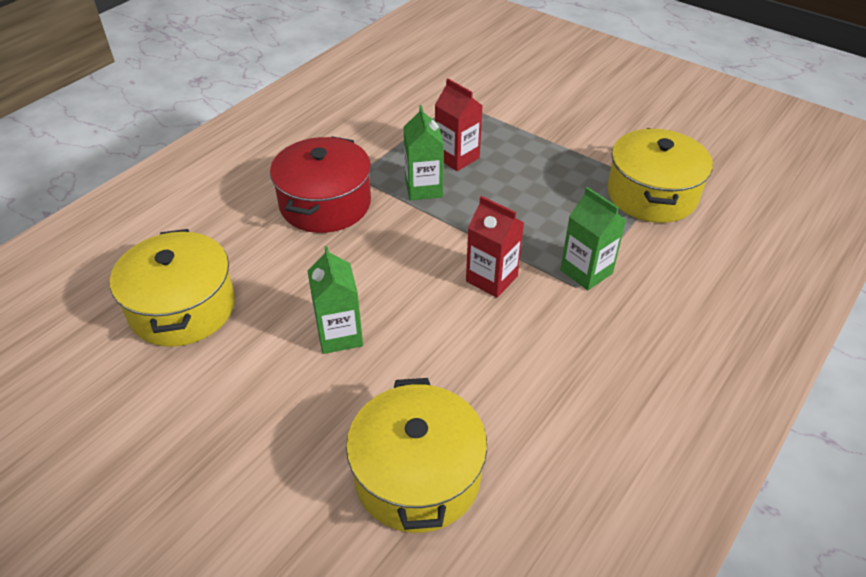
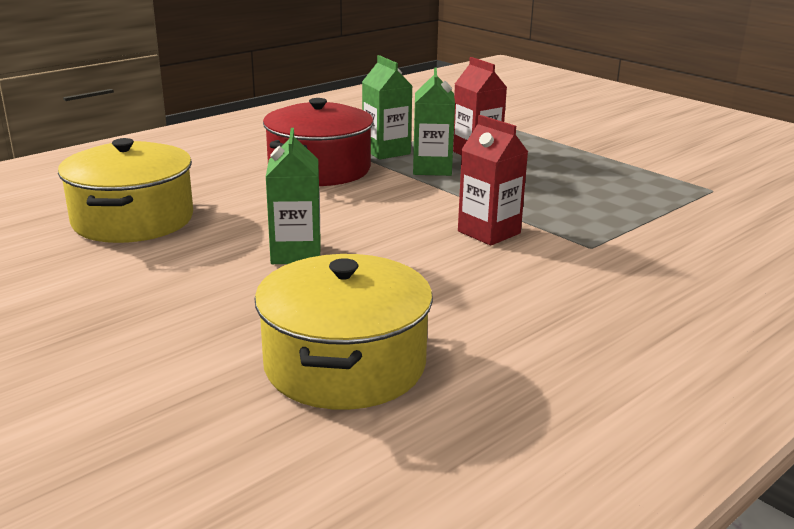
camera: 10 degrees right, 20 degrees down
(586, 272) = (605, 238): green carton -> green carton (386, 151)
(652, 194) = (699, 193): yellow pot -> none

